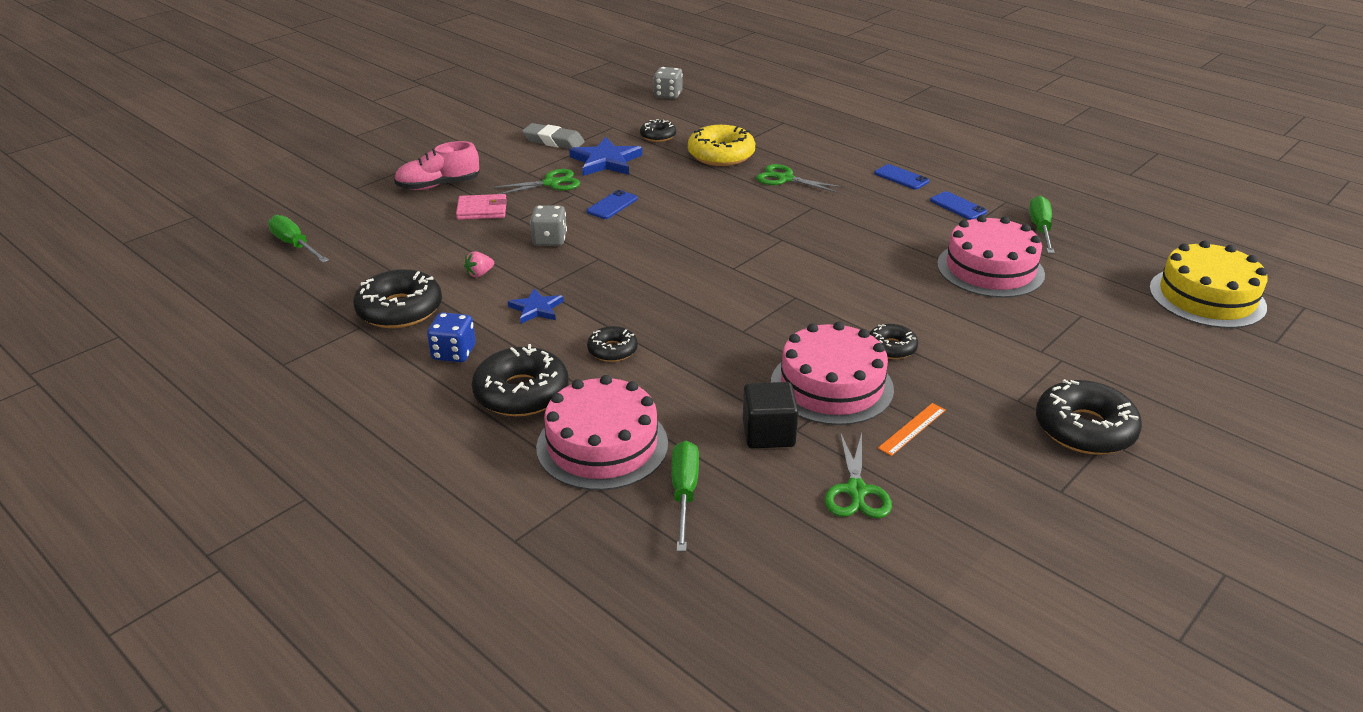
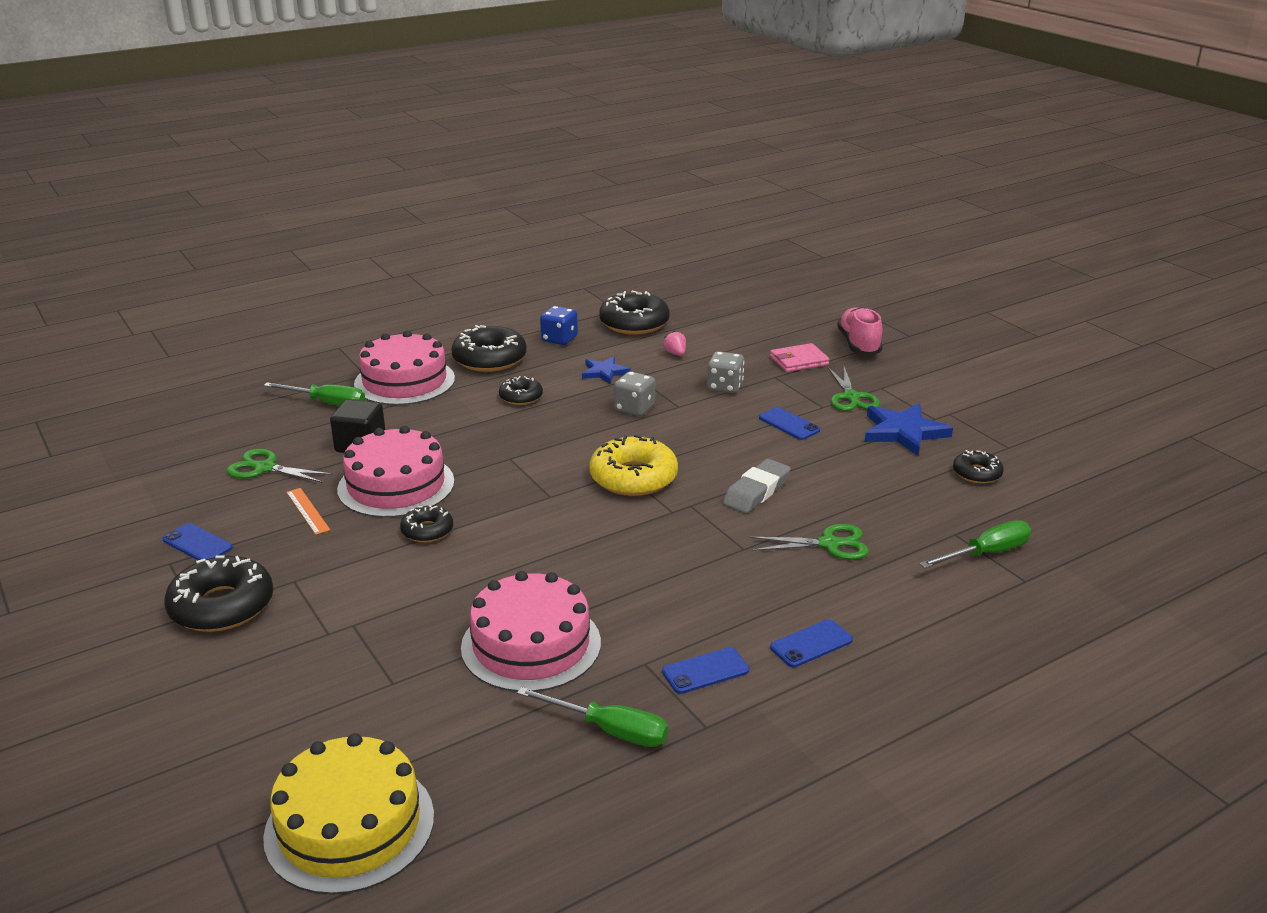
camera: 105 degrees right, 5 degrees down
(295, 245) = (758, 289): green screwdriver -> green screwdriver (986, 553)
(482, 210) = (799, 361): pink wallet -> pink wallet turned 60 degrees clockwise
(553, 141) = (964, 407): grey eraser -> grey eraser (756, 491)
(668, 95) = (1127, 500): grey dice -> grey dice (634, 408)
(721, 155) = (912, 509): yellow donut -> yellow donut (633, 477)
(785, 179) = (829, 544): green scissors -> green scissors turned 45 degrees clockwise
(1018, 484) = (197, 544): none -> blue phone

